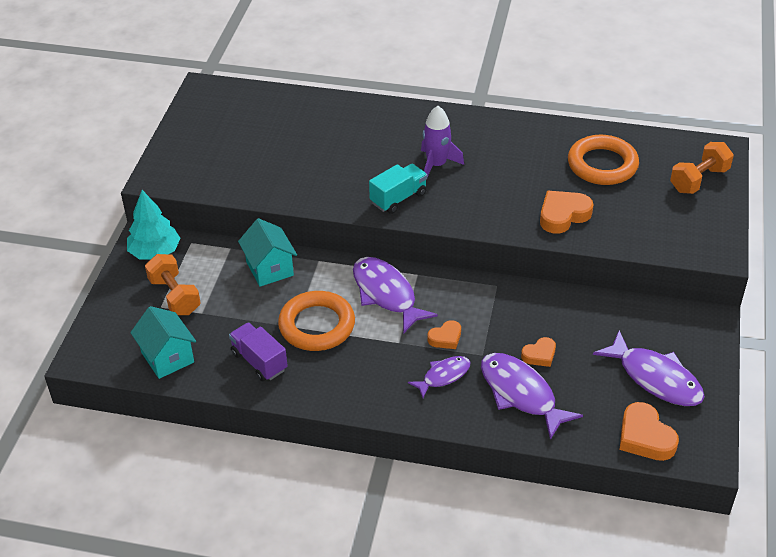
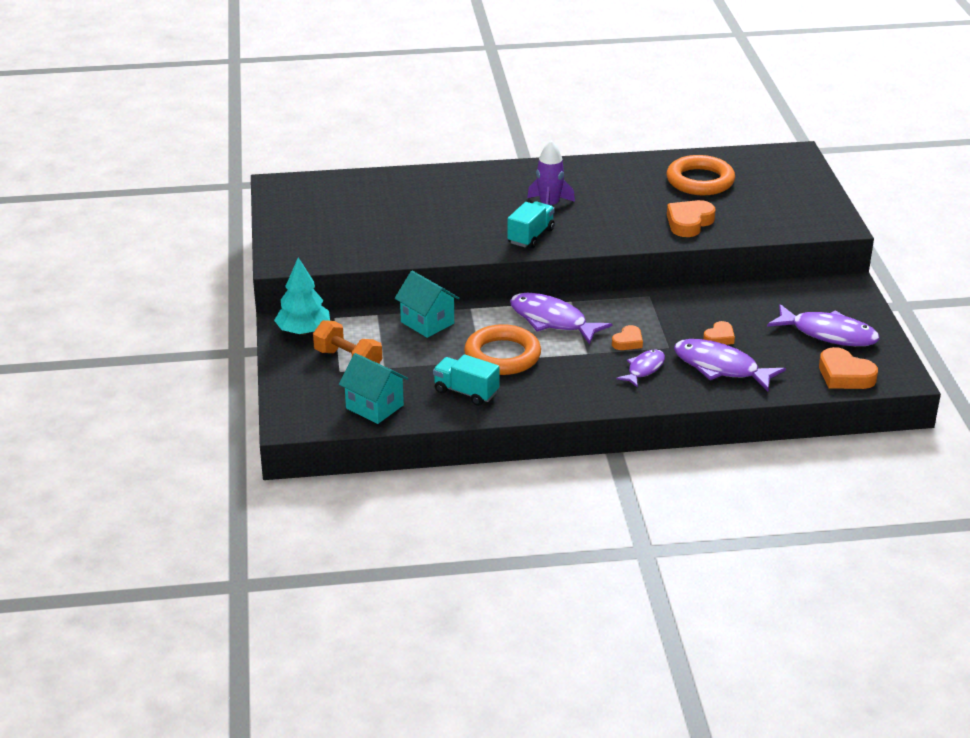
camera: 20 degrees left, 10 degrees down
(259, 361) = (466, 392): purple truck -> turquoise truck
(699, 180) = (791, 177): orange dumbbell -> none

